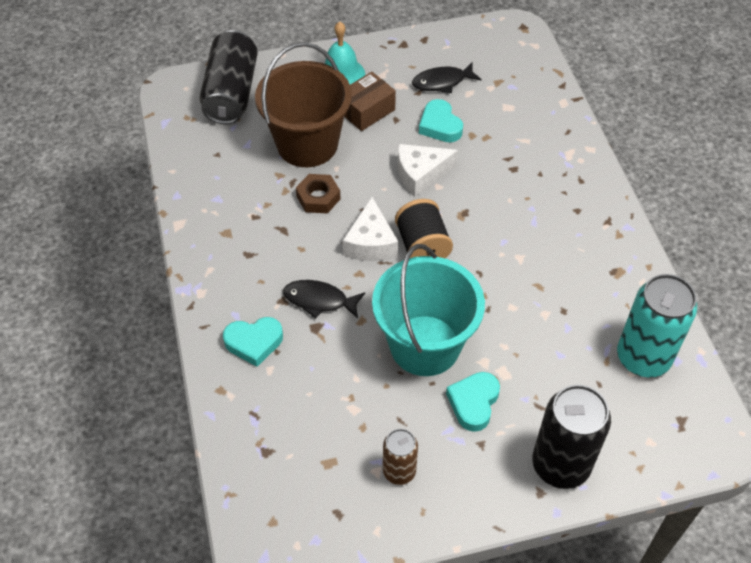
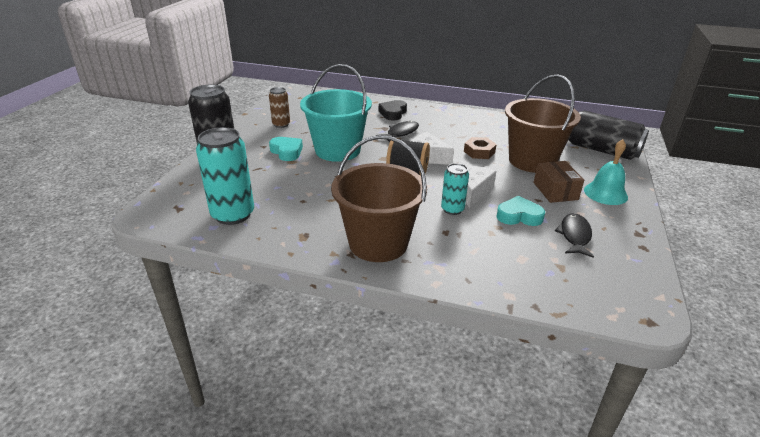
camera: 120 degrees right, 20 degrees down
(254, 342) = (393, 113): turquoise heart -> black heart
(470, 177) = (452, 209): none -> turquoise can
(575, 209) = (378, 243): none -> brown bucket

